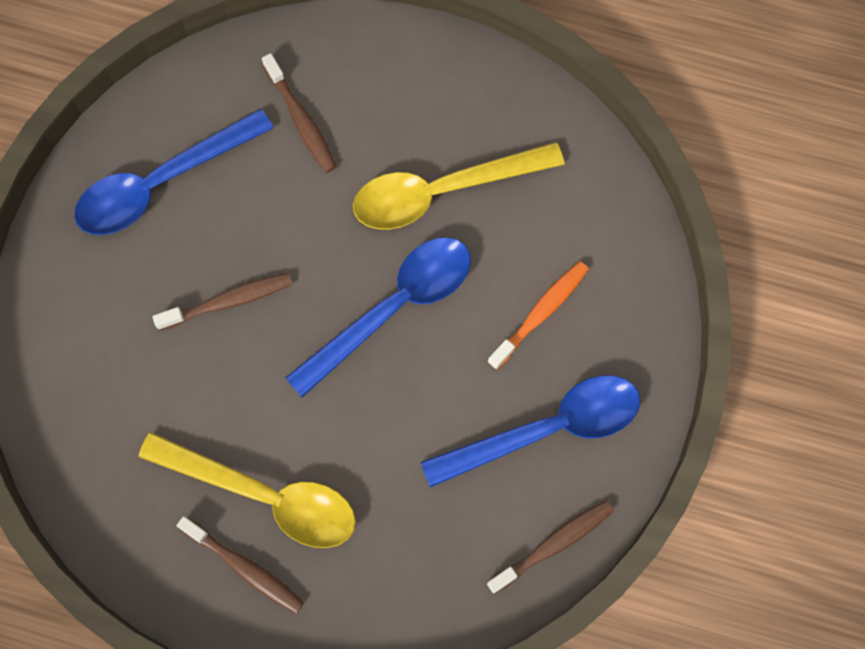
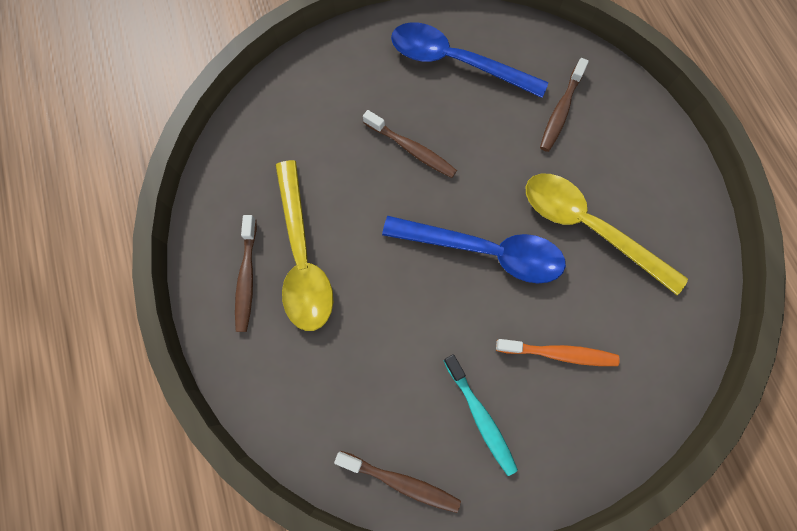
camera: 55 degrees right, 0 degrees up
(547, 429) = (480, 417): blue spoon -> turquoise toothbrush

